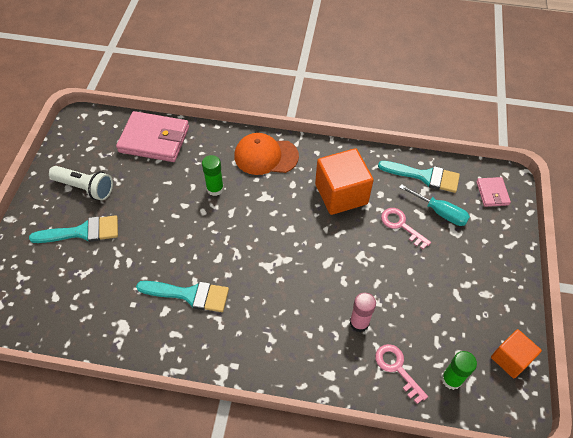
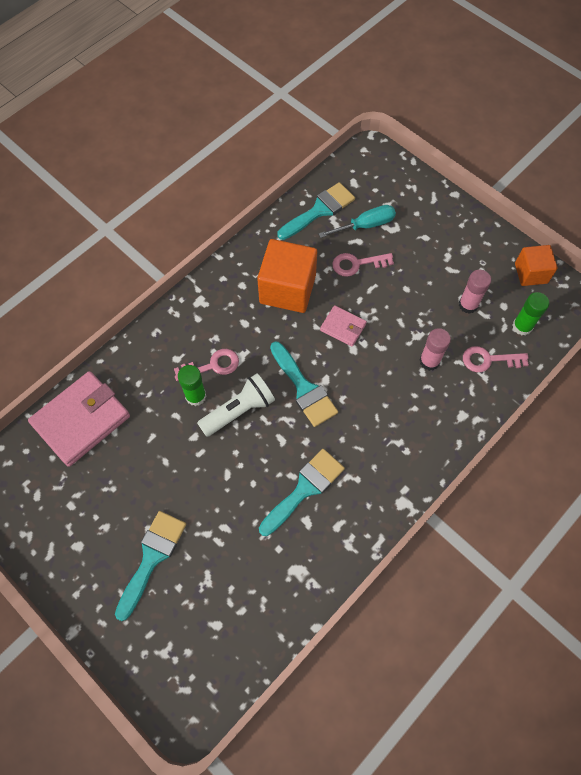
camera: 55 degrees left, 10 degrees up
(85, 188) = (92, 527): white flashlight -> white flashlight (239, 411)
(245, 185) = (212, 365): none -> pink key
(265, 156) = (191, 326): orange cap -> none
(269, 249) = (304, 388): none -> turquoise brush
(435, 324) = (468, 305): none -> pink glue stick
(492, 193) = (375, 173): pink wallet -> pink wallet (343, 327)

